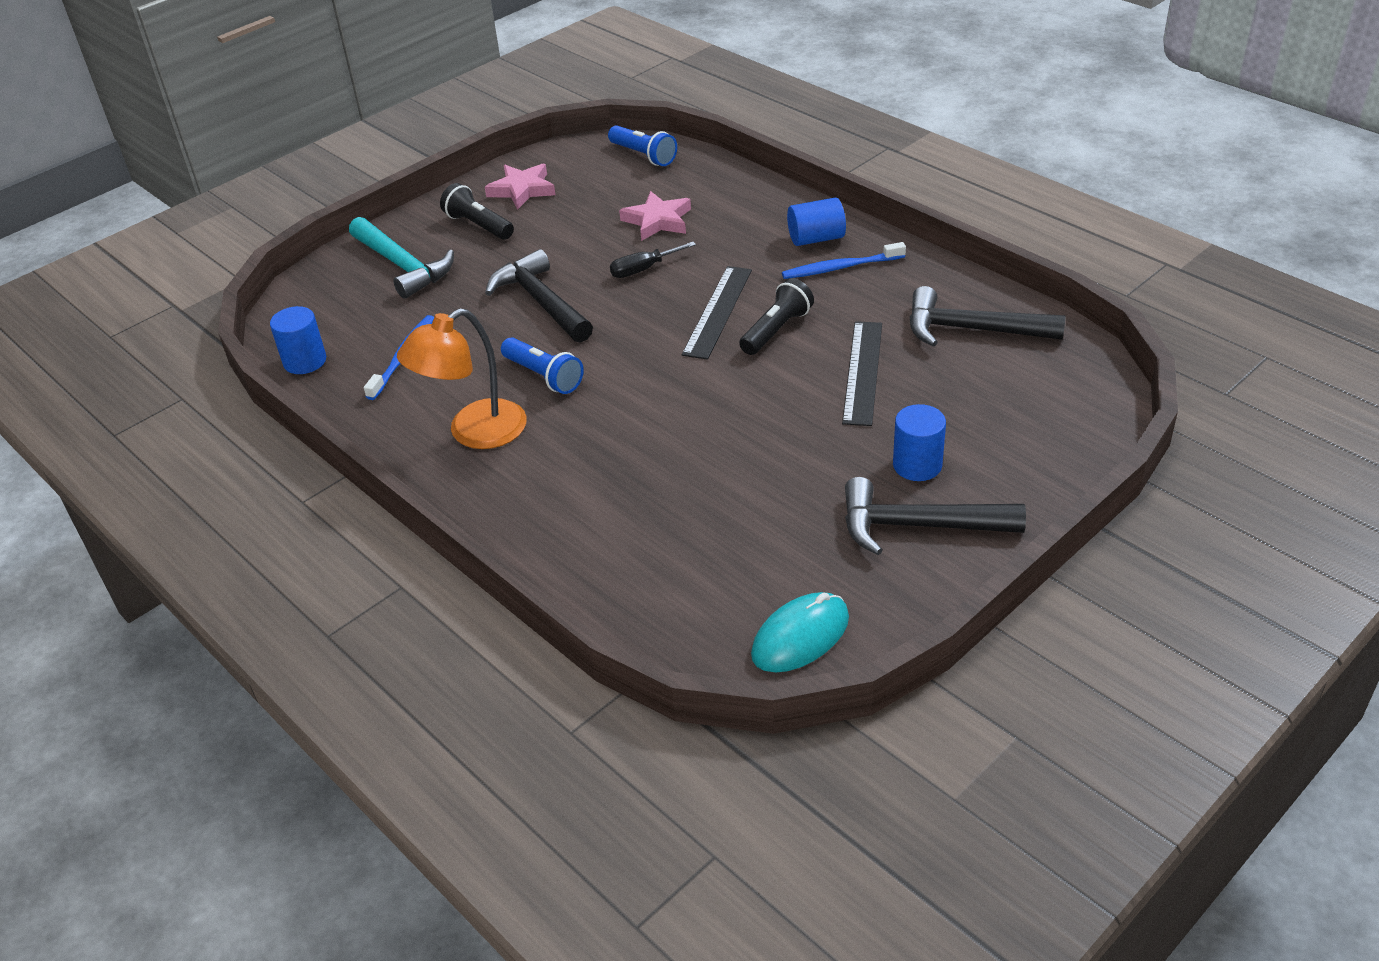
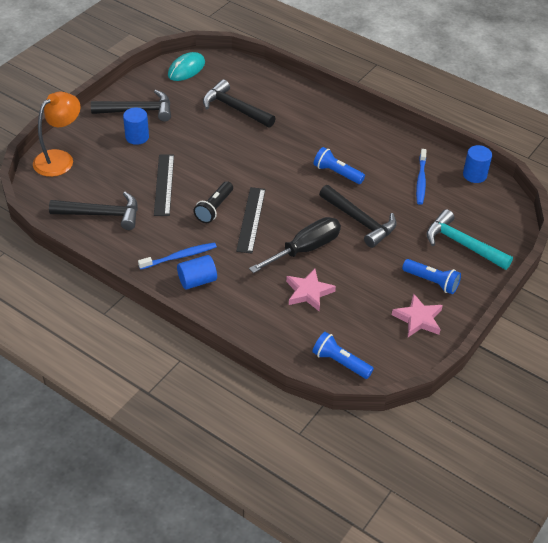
camera: 165 degrees right, 5 degrees up
(474, 433) = (358, 141): orange lamp -> orange lamp (60, 159)
(478, 225) = (432, 282): black flashlight -> blue flashlight
(643, 269) = (305, 249): black screwdriver -> black screwdriver, size x1.83
(702, 519) = (235, 108): none -> black hammer

